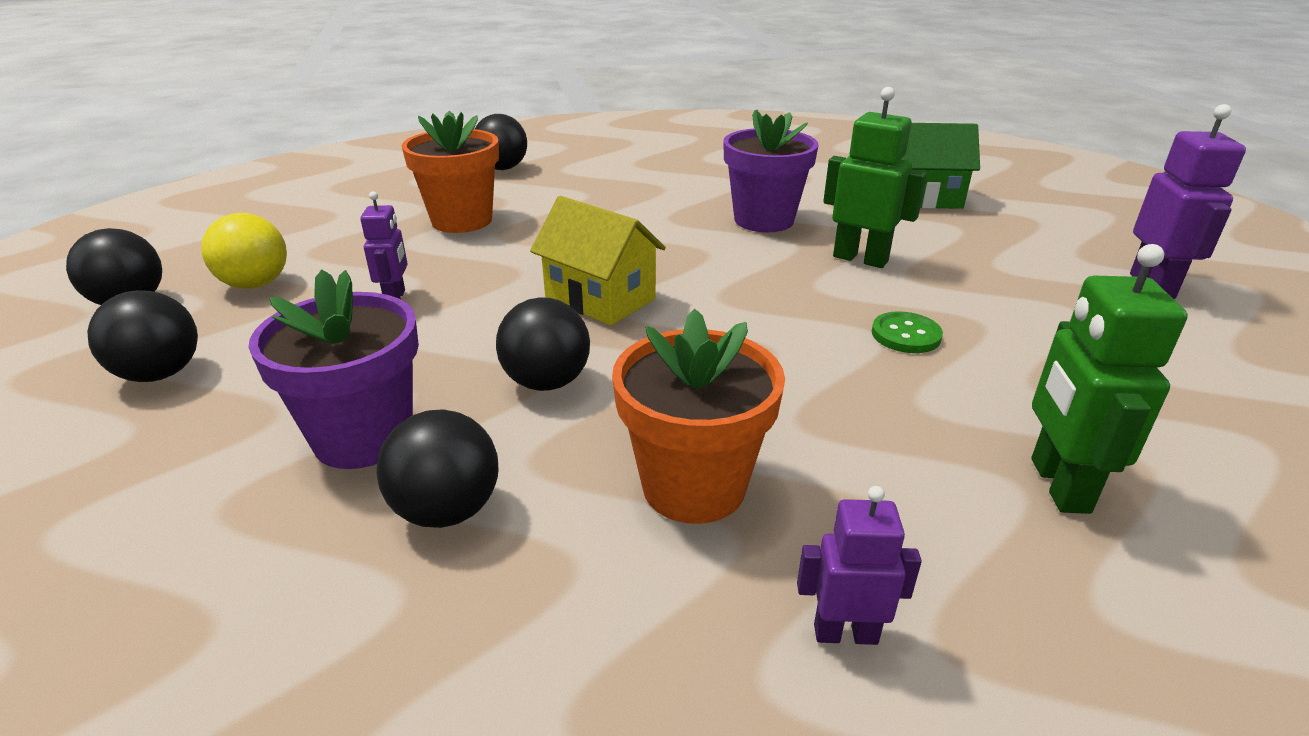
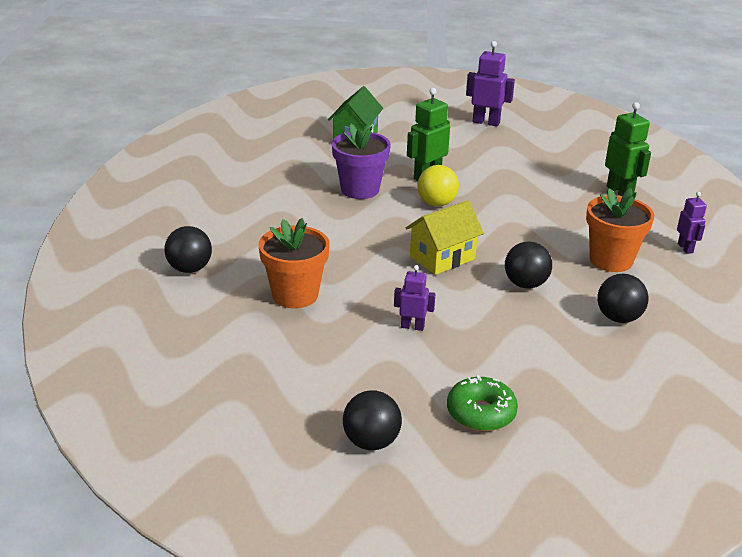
camera: 75 degrees left, 0 degrees up
(160, 374) = (481, 413): black ball -> green donut
(256, 284) = (365, 385): yellow ball -> yellow ball (436, 203)
(363, 437) = (562, 339): purple flower pot -> none
(845, 633) = (685, 248): purple robot -> purple robot turned 150 degrees clockwise
(906, 335) = (510, 187): green button -> none
(1058, 485) = (620, 191): green robot -> green robot turned 135 degrees counterclockwise

